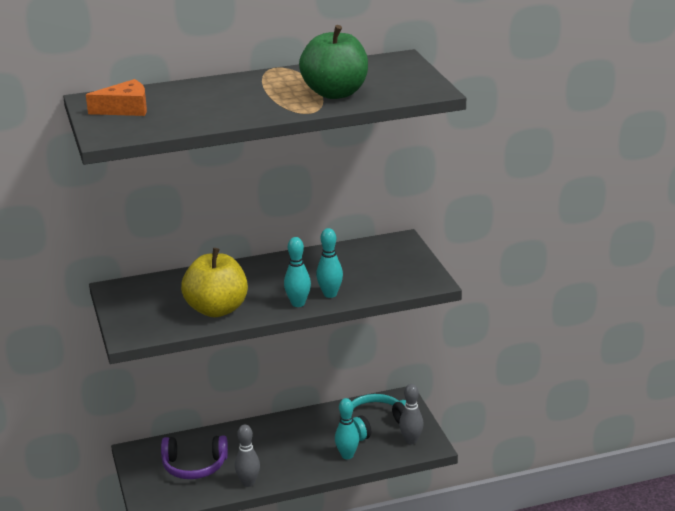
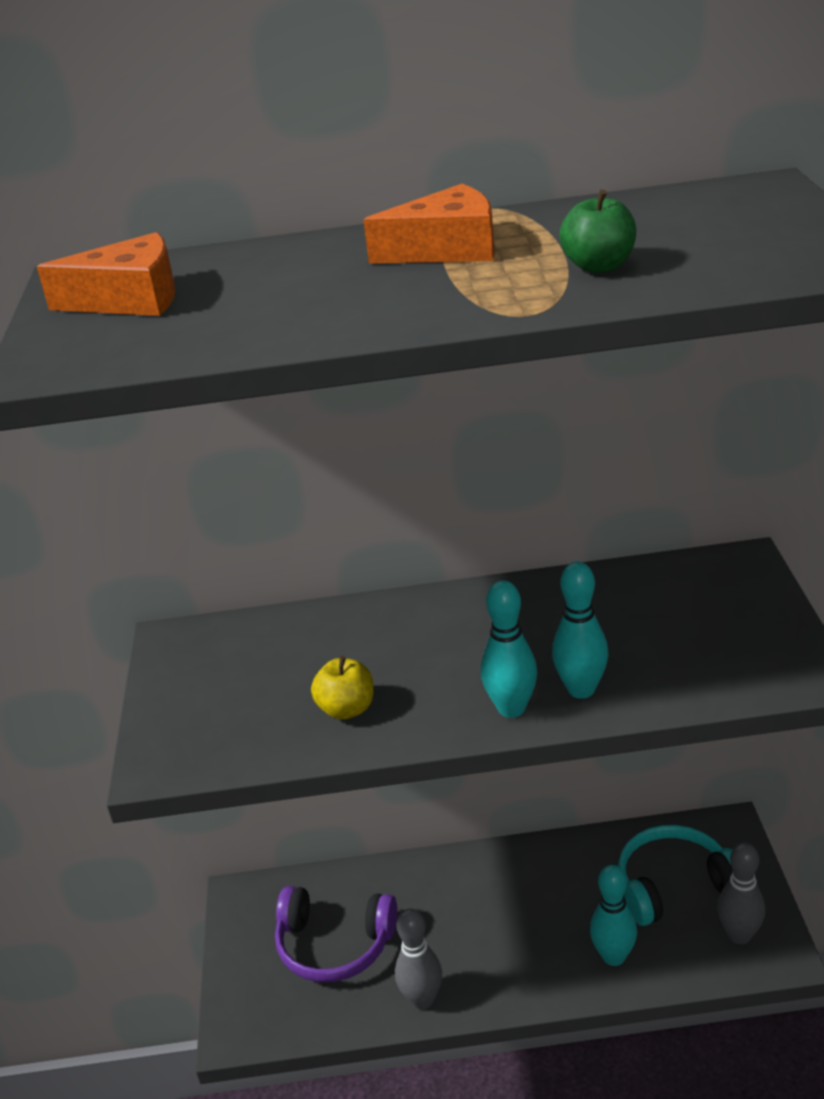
camera: 15 degrees right, 5 degrees up
(217, 309) = (346, 709): yellow apple -> yellow apple, size x0.47
(265, 86) = (447, 249): none -> orange cheese
(335, 93) = (599, 266): green apple -> green apple, size x0.47

